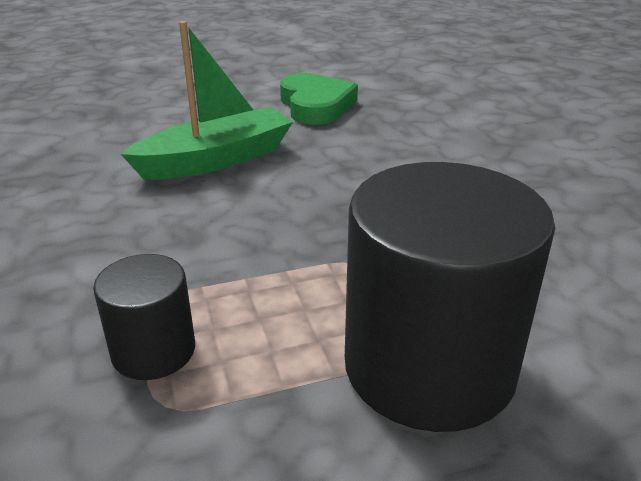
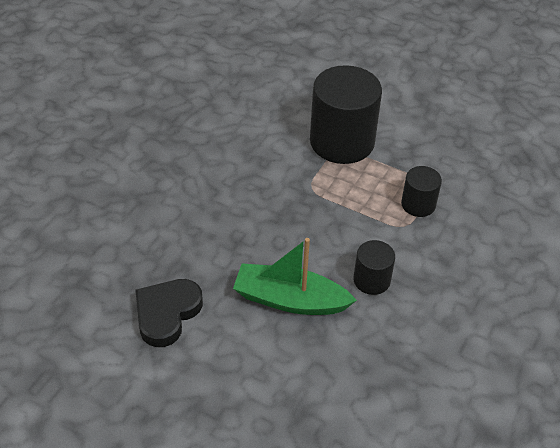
camera: 135 degrees left, 15 degrees up
(135, 218) = (371, 280): none -> black cylinder
(315, 105) = (167, 314): green heart -> black heart

